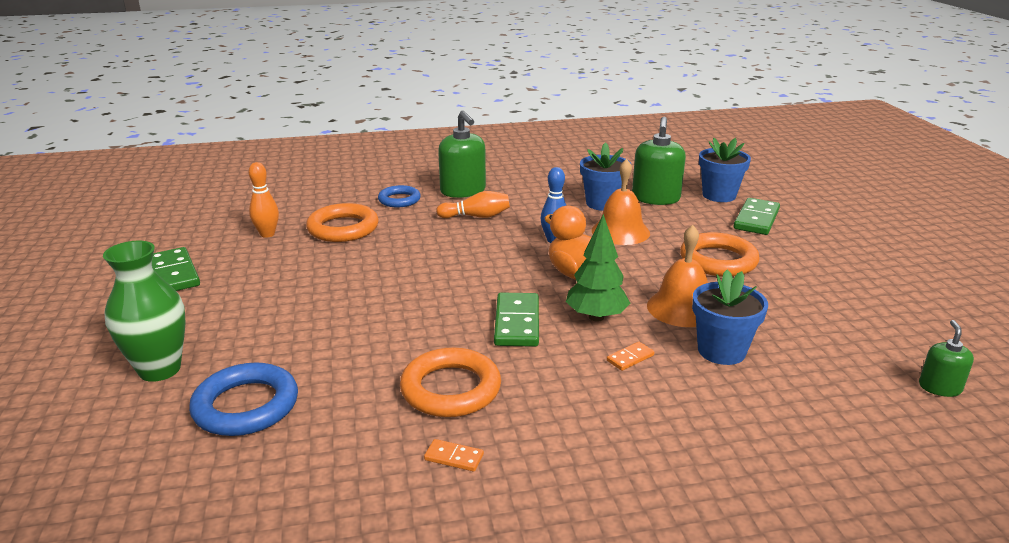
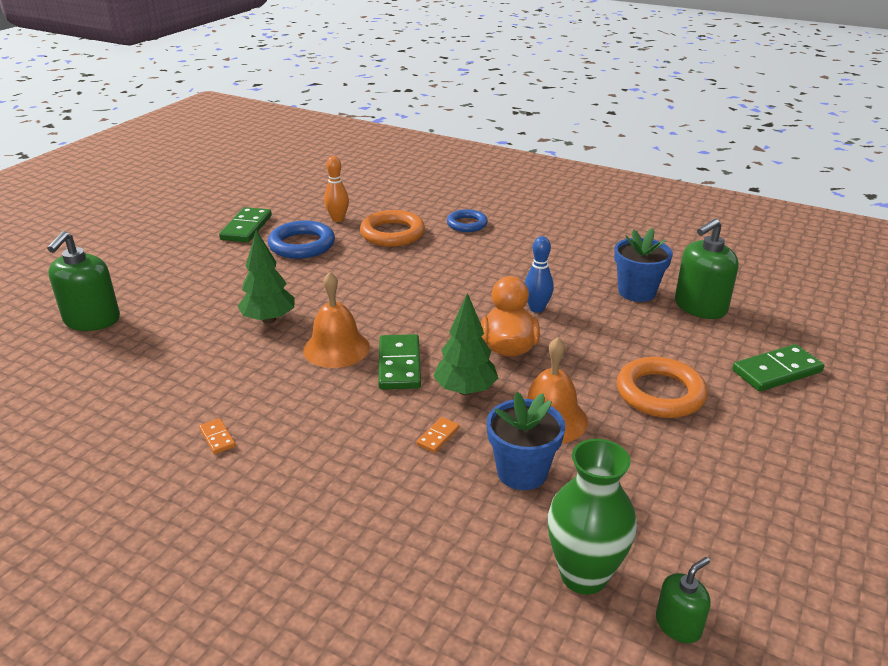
camera: 40 degrees right, 5 degrees up
(160, 369) = (156, 292): green vase -> green vase (583, 575)
(246, 406) = (164, 338): blue ring -> blue ring (302, 245)
(337, 340) = (269, 320): none -> green tree
(451, 389) = (283, 390): orange ring -> none
(463, 191) = (529, 234): green soap dispenser -> green soap dispenser (92, 320)
(476, 216) = (505, 261): orange bowling pin -> none
(517, 323) = (399, 365): green domino -> green domino turned 45 degrees counterclockwise
(620, 231) = (610, 325): orange bell -> orange bell (336, 348)
(630, 358) = (438, 436): orange domino -> orange domino turned 60 degrees counterclockwise
(719, 195) = (777, 330): blue flower pot -> none

